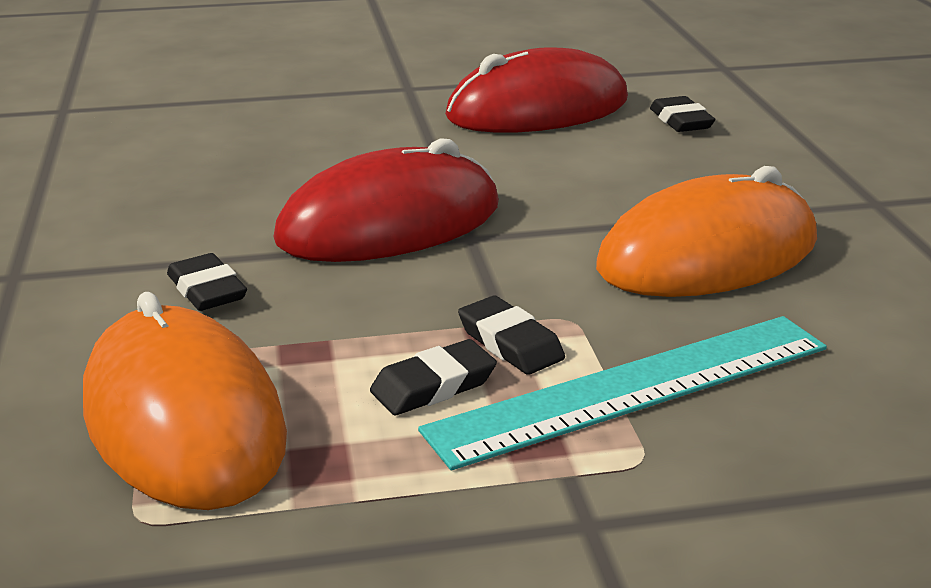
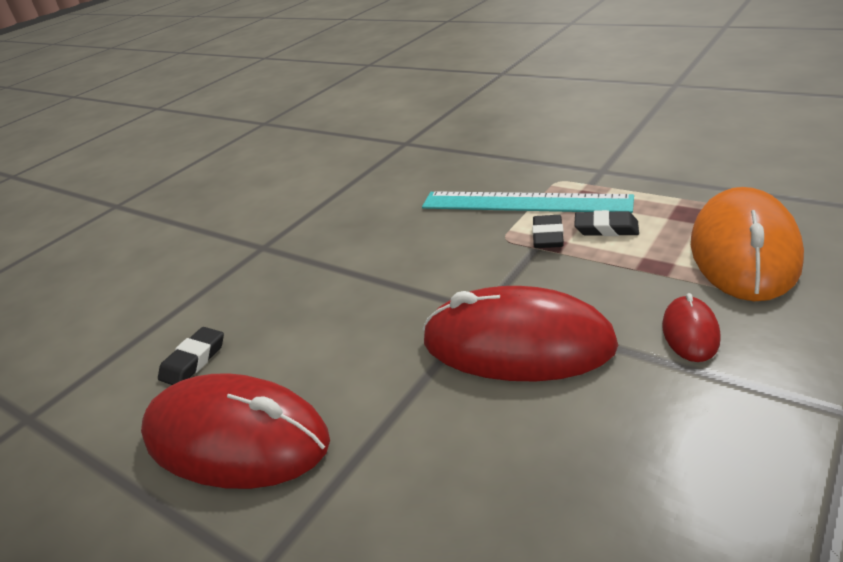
camera: 130 degrees left, 5 degrees up
(207, 290) = (690, 332): black eraser -> red mouse
(707, 254) = (389, 248): orange mouse -> none

